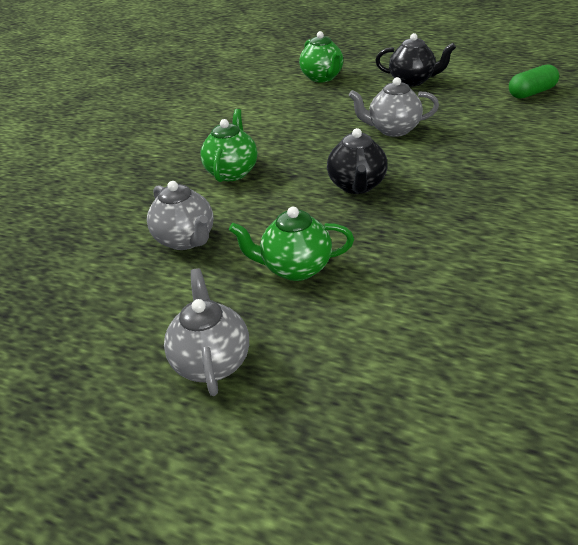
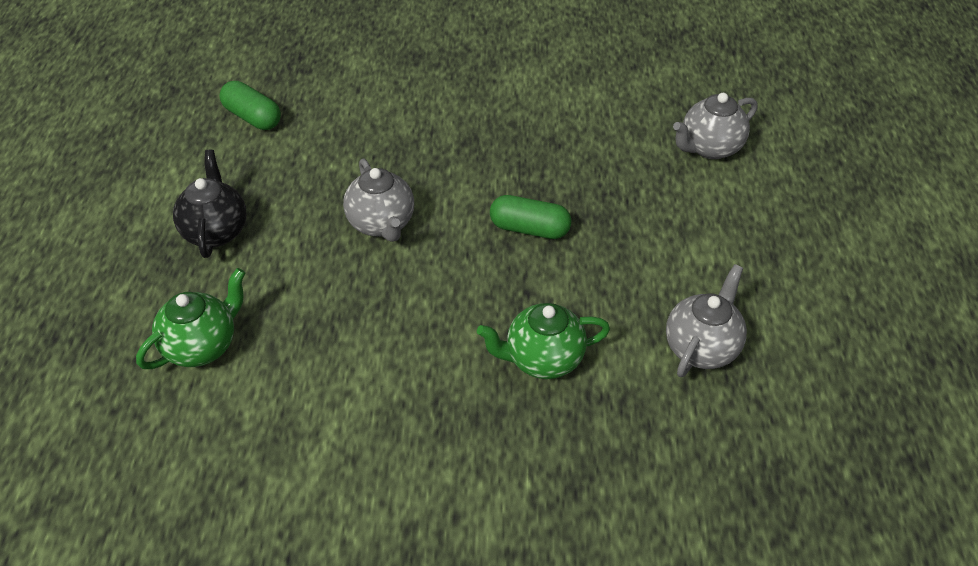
camera: 115 degrees left, 10 degrees up
(212, 362) = (839, 258): grey teapot -> grey teapot (709, 148)
(295, 268) = (695, 240): green teapot -> none
(357, 186) = (529, 229): black teapot -> green capsule

